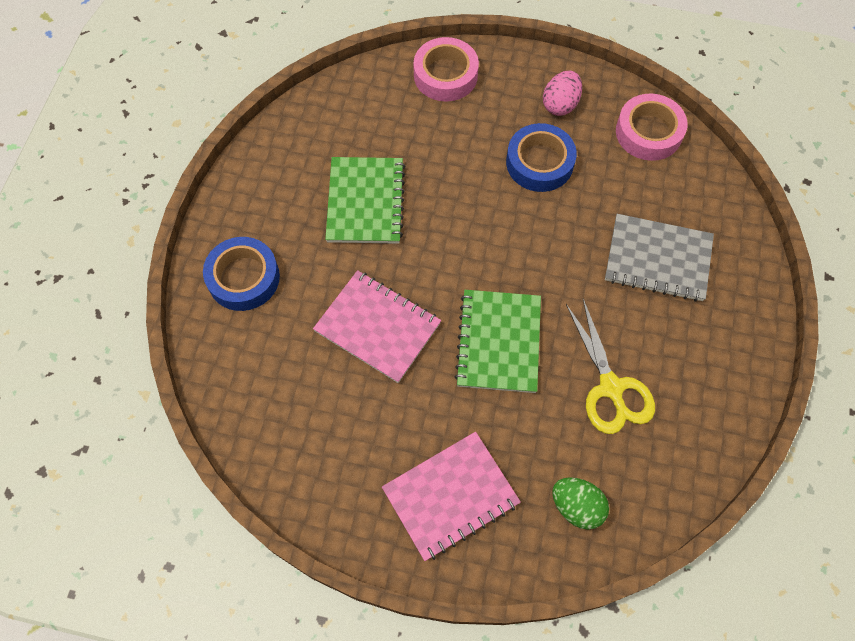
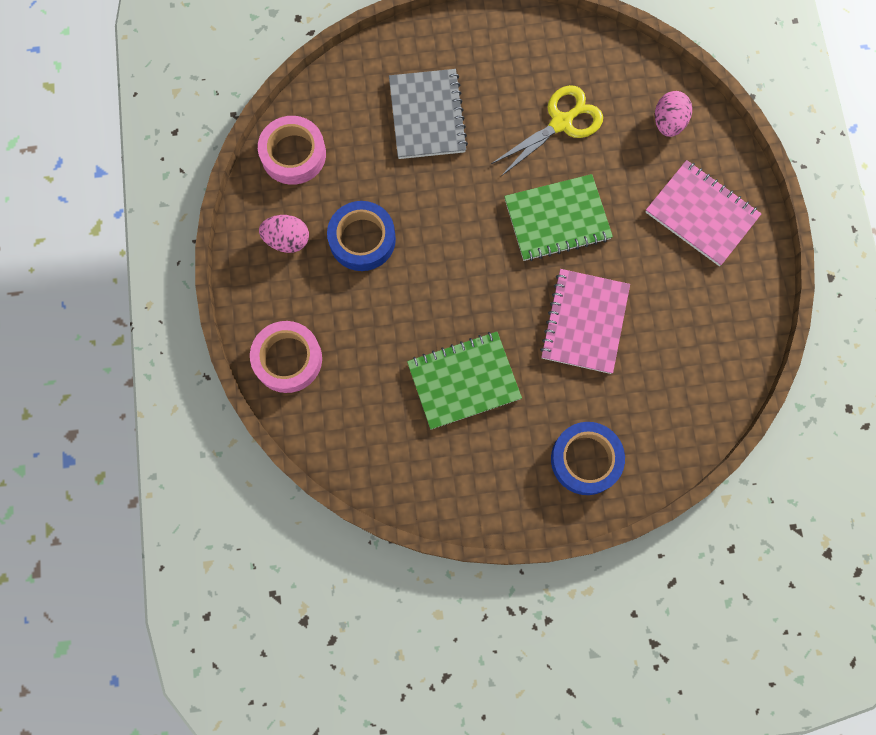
camera: 110 degrees left, 10 degrees up
(576, 507) = (668, 122): green egg -> pink egg

